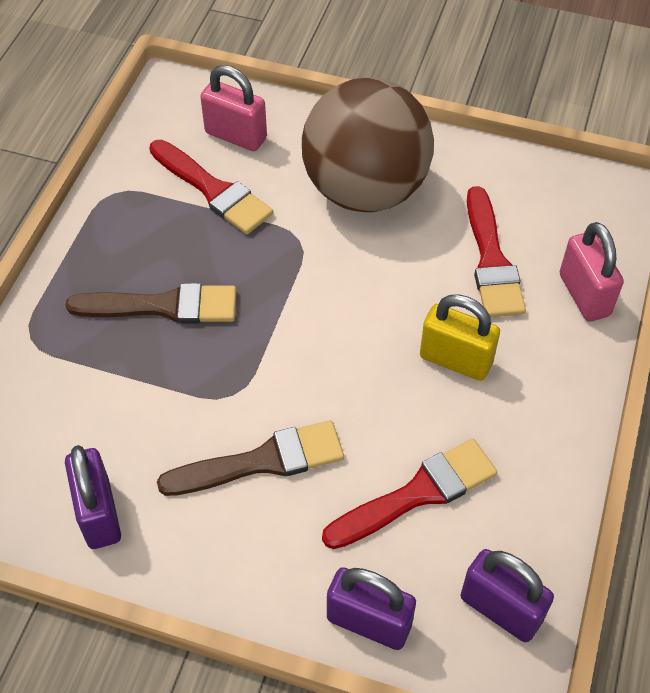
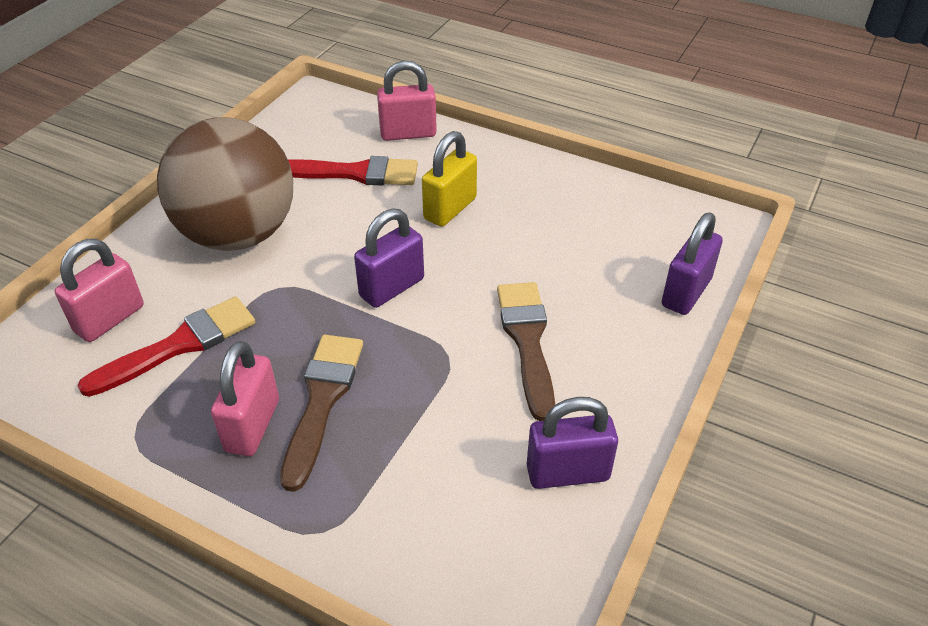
camera: 80 degrees left, 10 degrees down
(131, 265) = (252, 425): none -> pink padlock
(417, 493) = (573, 249): red brush -> none
(500, 609) = (675, 222): purple padlock -> purple padlock (392, 288)

